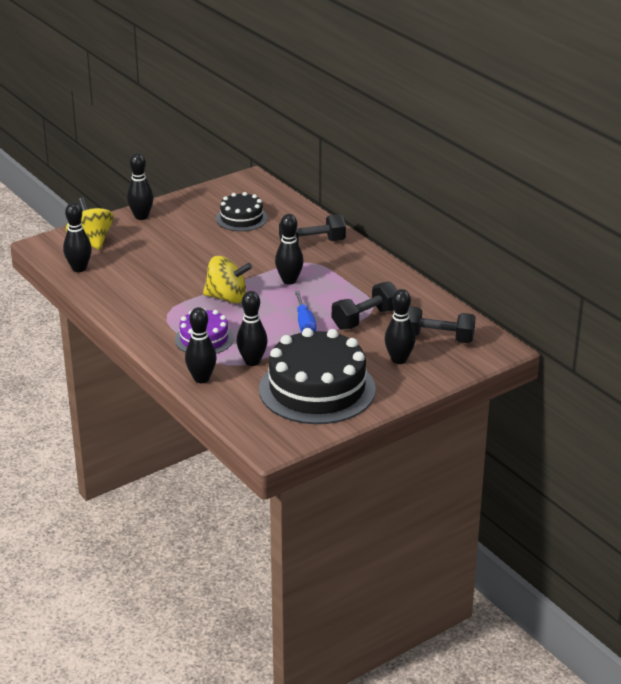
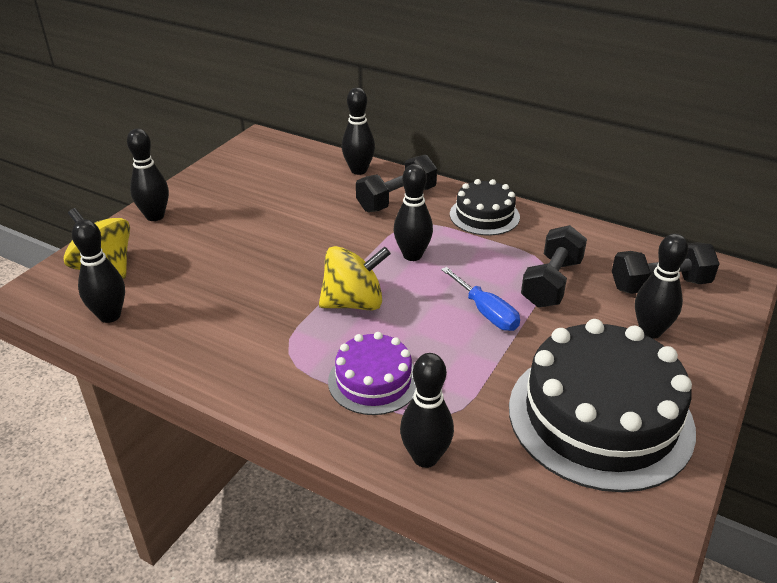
camera: 25 degrees left, 5 degrees up
(241, 218) = (286, 188): black cake -> black cake (484, 215)
(252, 361) = (472, 398): black bowling pin -> black bowling pin (359, 170)

